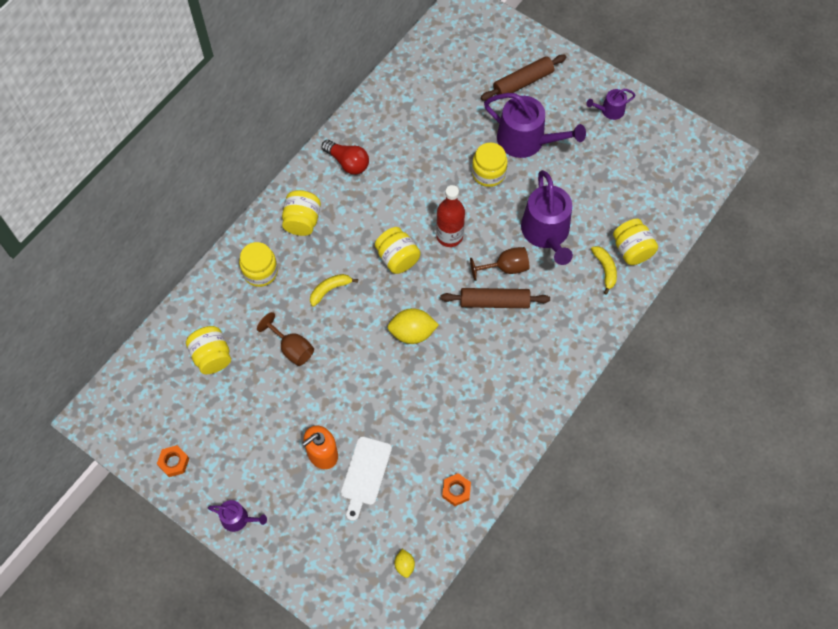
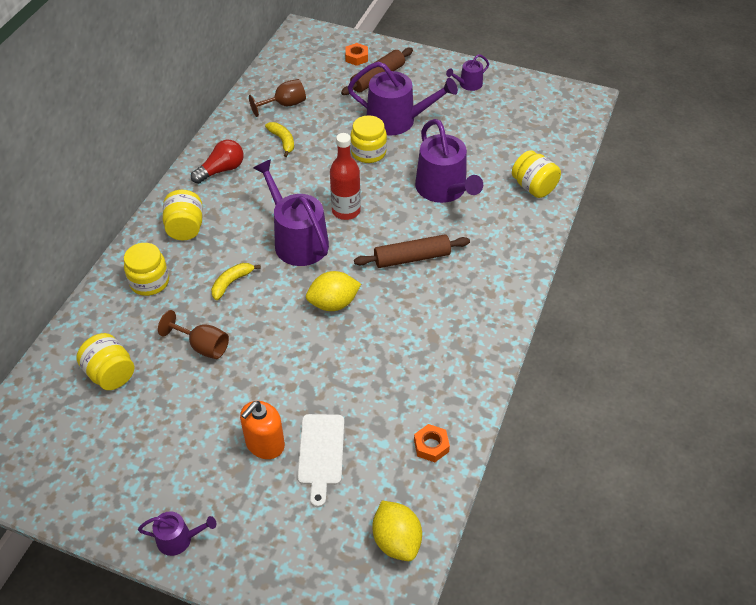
camera: 15 degrees left, 15 degrees down
(174, 462) = (85, 495): orange nut -> orange nut (356, 57)
(348, 162) = (221, 170): red light bulb -> red light bulb turned 60 degrees counterclockwise
(397, 258) = (297, 240): yellow jar -> purple watering can
(404, 565) = (396, 540): yellow lemon -> yellow lemon, size x1.90
(505, 268) = (413, 226): brown goblet -> brown goblet (284, 105)
(605, 270) = (514, 208): yellow banana -> yellow banana (283, 141)

